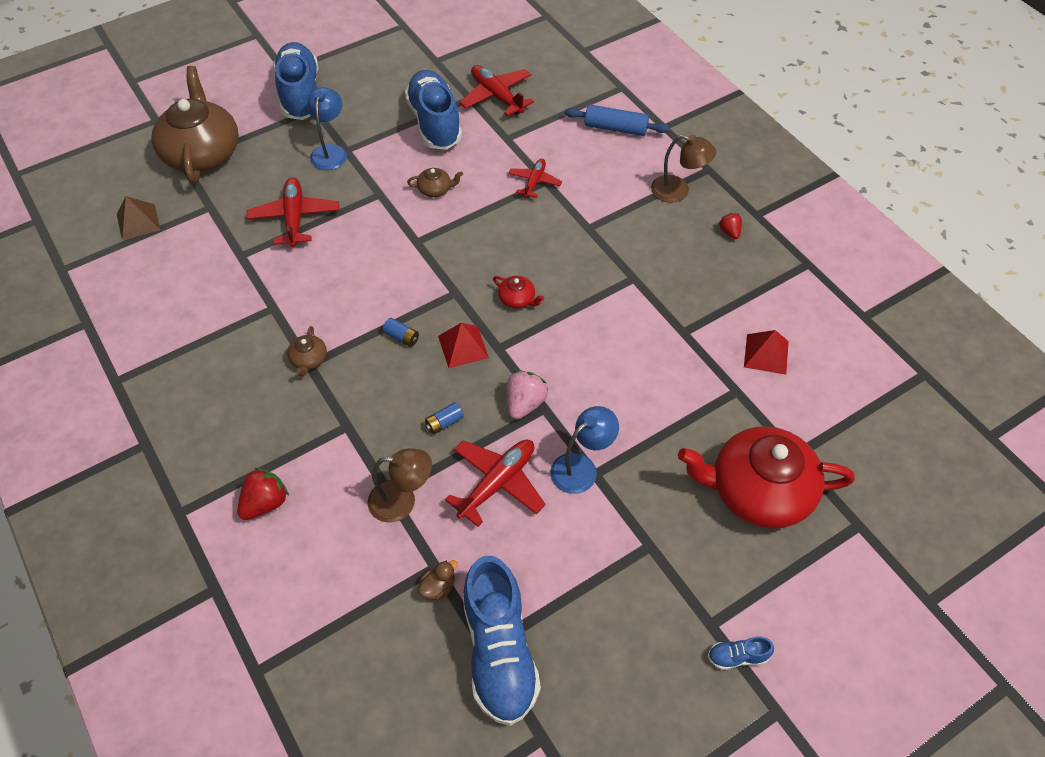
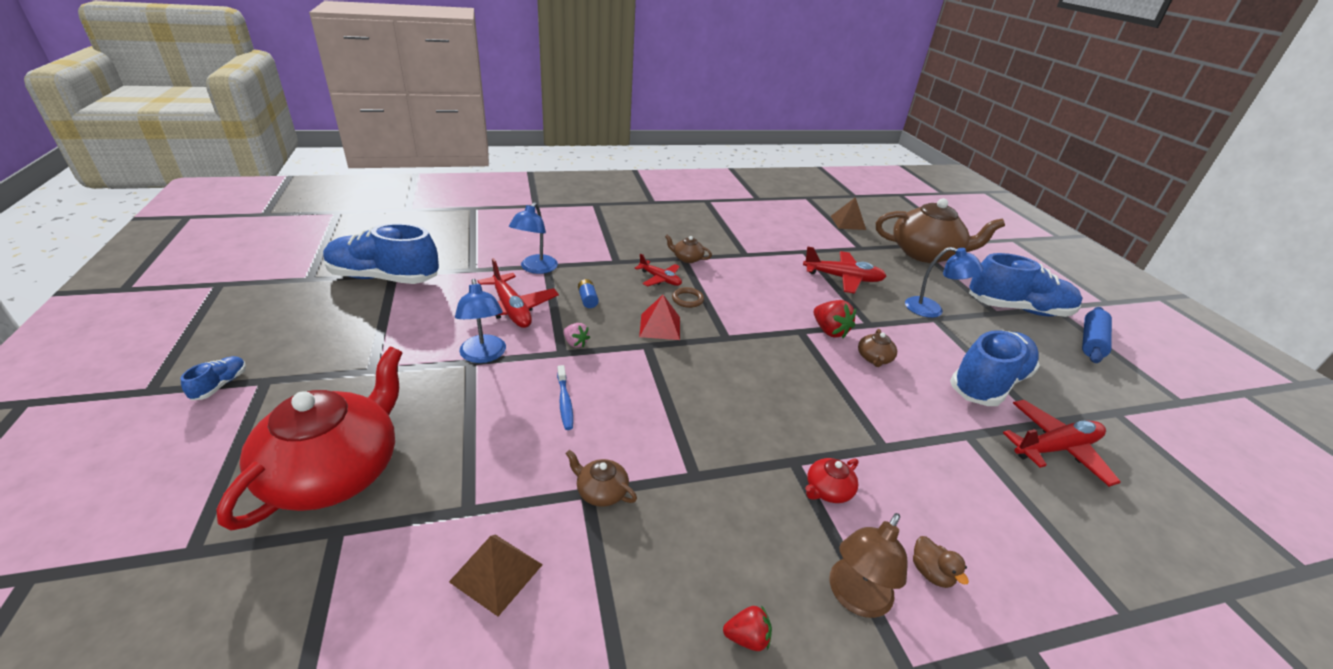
camera: 105 degrees right, 20 degrees down
(265, 503) = (579, 226): red strawberry -> red strawberry (829, 331)
(401, 337) = (687, 299): blue battery -> brown ring
(402, 501) = (535, 268): brown lamp -> blue lamp
(435, 123) = (988, 383): blue shoe -> blue shoe turned 45 degrees counterclockwise
(438, 587) = (456, 267): brown duck -> brown duck (930, 573)
(517, 299) = (701, 372): red teapot -> red teapot (828, 490)
(524, 403) = (575, 343): pink strawberry -> pink strawberry, size x0.61
(534, 182) = (883, 436): red plane -> red plane (660, 279)
(606, 379) = (565, 402): none -> blue toothbrush
(615, 128) = (1009, 565): blue rolling pin -> blue rolling pin (1091, 342)
(678, 324) = (601, 491): none -> brown teapot
(766, 354) = (496, 573): red pyramid -> brown pyramid

